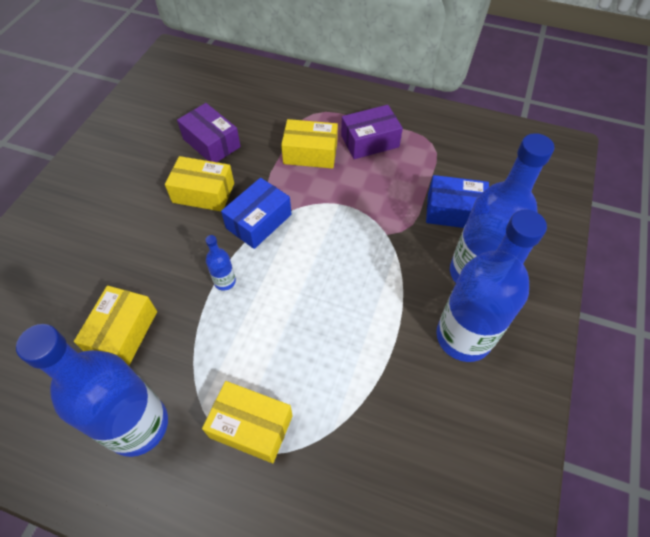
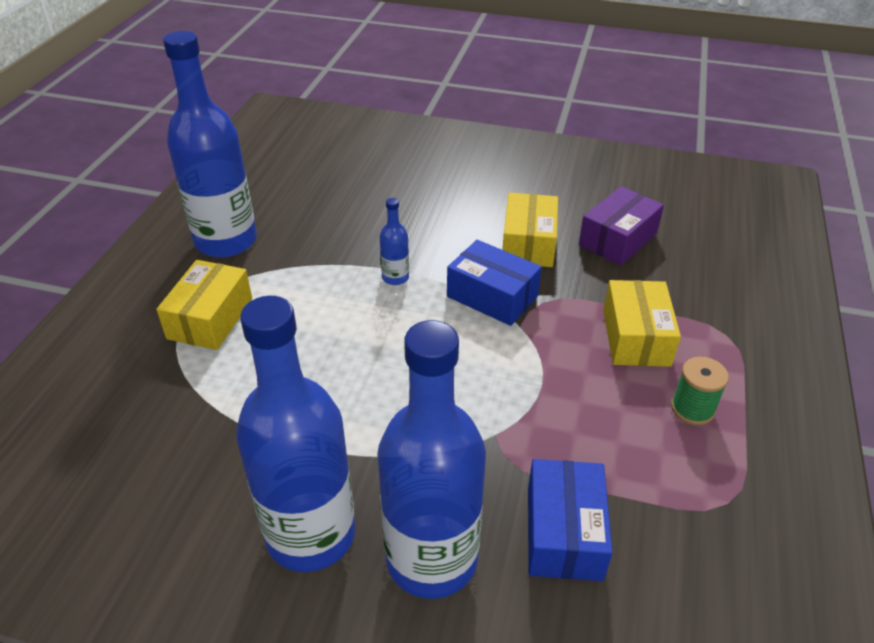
camera: 85 degrees right, 15 degrees down
(123, 332) = (328, 215): yellow box -> none
(369, 141) = (692, 409): purple box -> green spool

